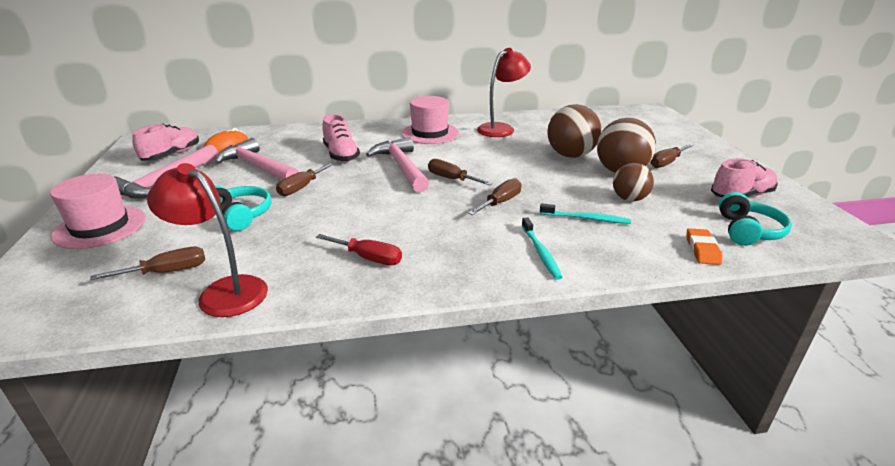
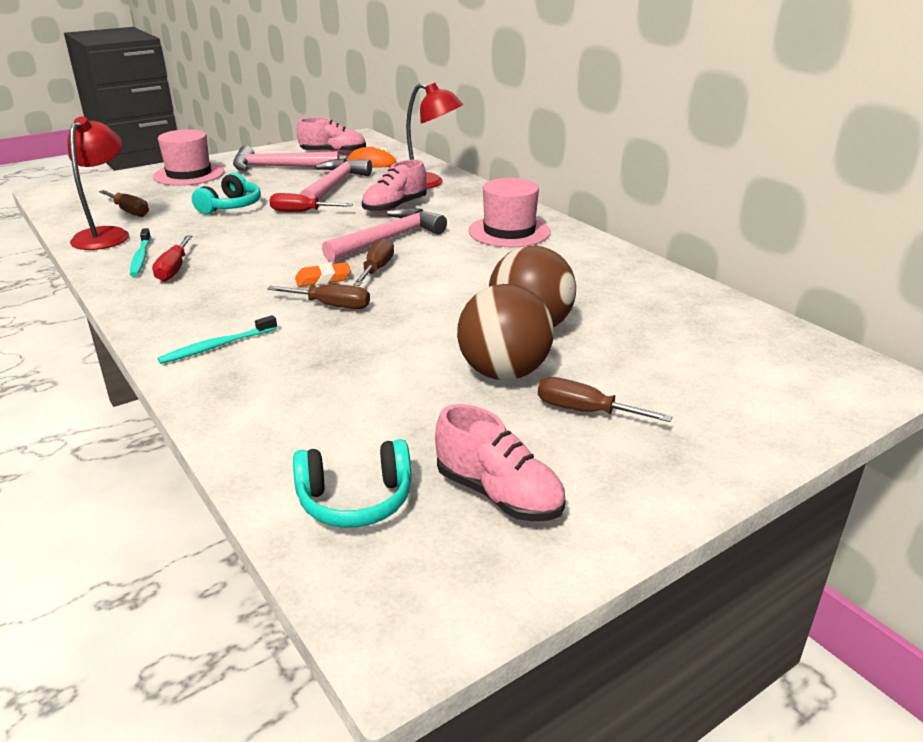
camera: 65 degrees right, 0 degrees up
(302, 187) = (301, 212): brown screwdriver -> red screwdriver
(501, 128) = (581, 267): red lamp -> red lamp (429, 183)
(586, 219) = (319, 363): turquoise toothbrush -> turquoise toothbrush (141, 258)
(629, 199) = (404, 388): brown ball -> none
(702, 250) = (271, 457): orange eraser -> orange eraser (323, 279)

